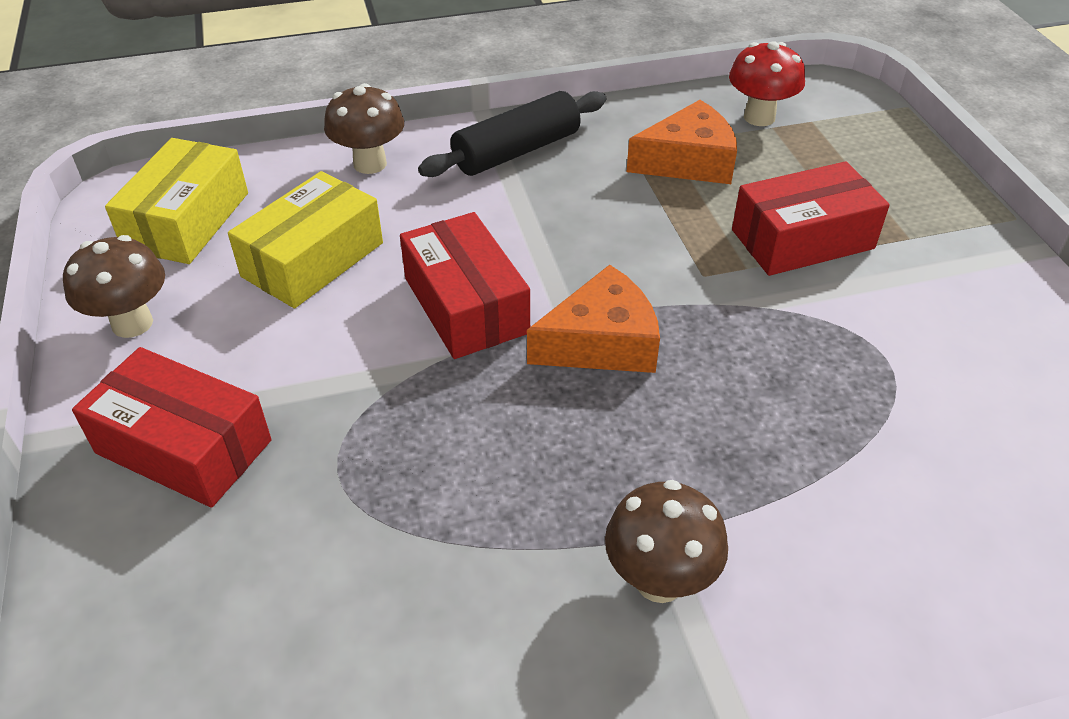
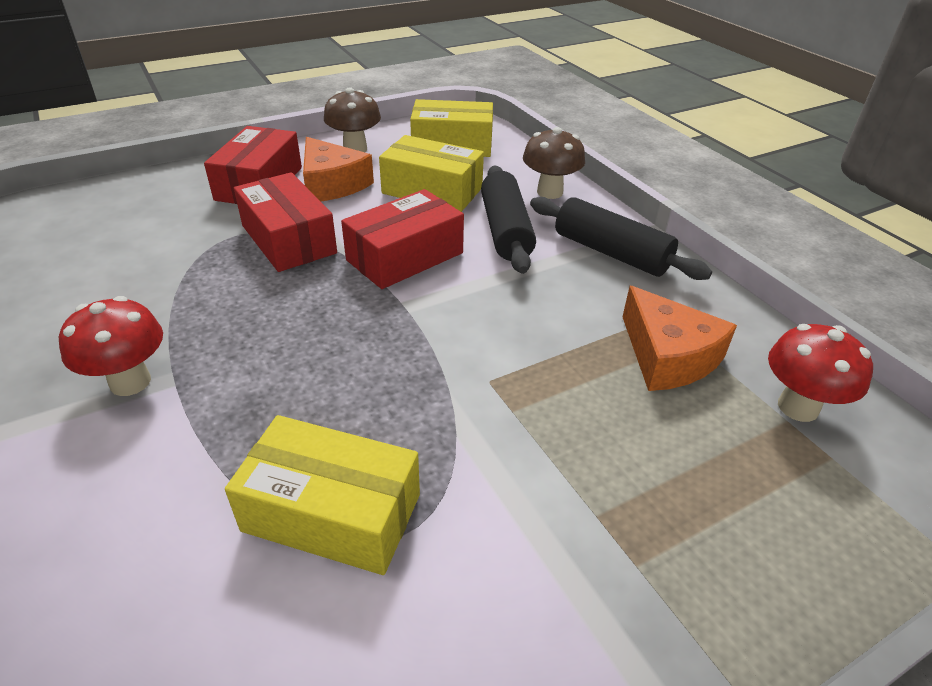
camera: 75 degrees right, 5 degrees down
(441, 215) = (505, 230): none -> black rolling pin
(601, 342) = (379, 327): orange cheese -> orange cheese (332, 184)
(659, 580) = (130, 382): brown mushroom -> red mushroom
(802, 239) = (580, 454): red box -> red box (289, 239)
(863, 400) = (332, 512): none -> yellow box

